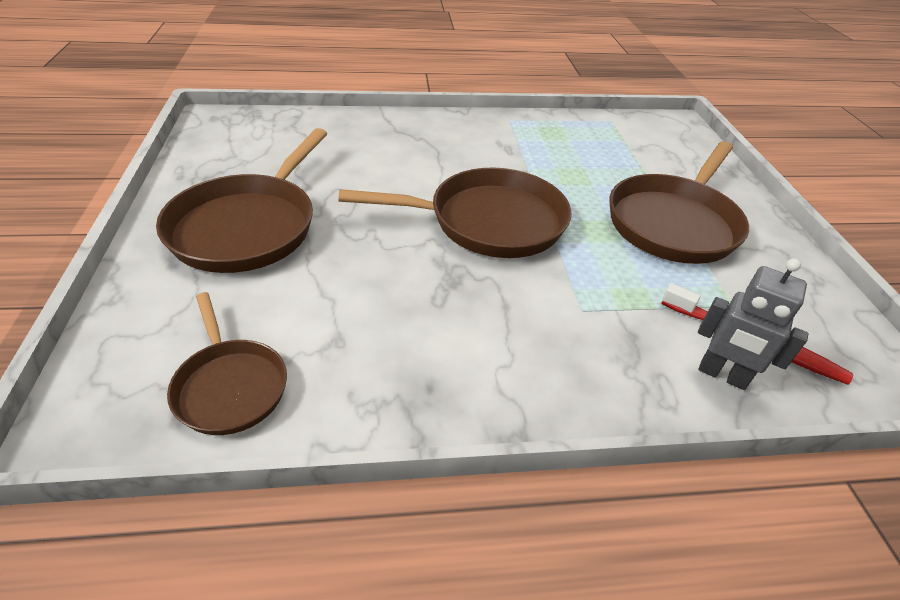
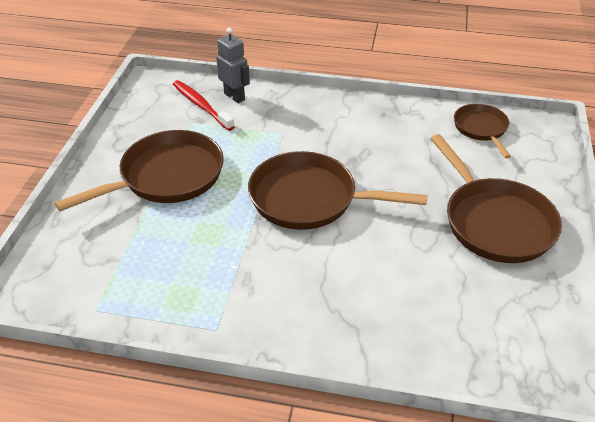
camera: 160 degrees left, 0 degrees up
(248, 226) = (495, 222): brown pan -> brown pan turned 120 degrees clockwise

